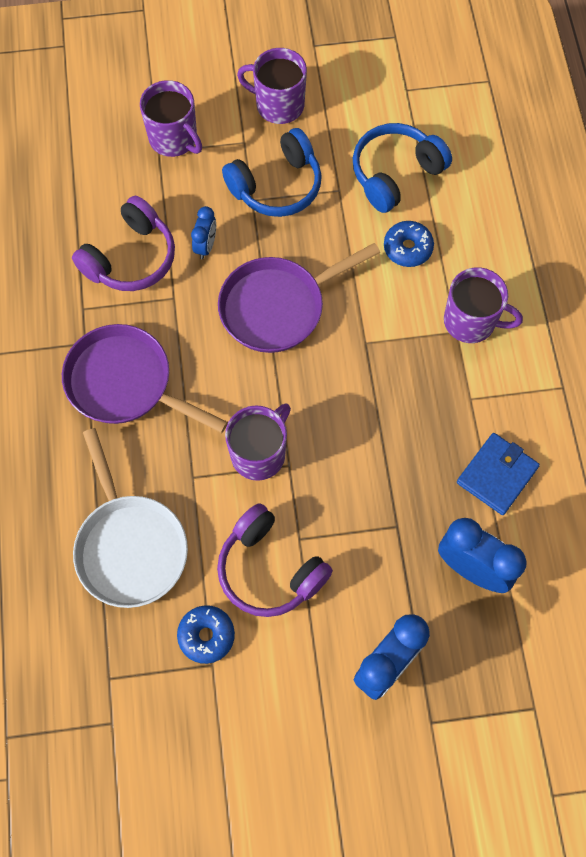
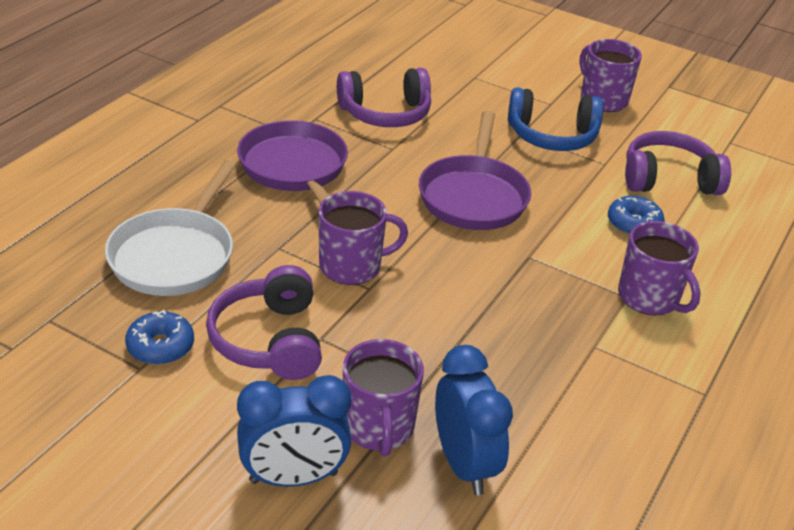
camera: 35 degrees right, 30 degrees down
(174, 139) = (495, 77): purple mug -> purple mug (378, 427)
(206, 246) = (453, 136): blue clock -> none
(278, 307) = (473, 196): purple pan -> purple pan turned 90 degrees counterclockwise
(395, 174) = (668, 179): blue headphones -> purple headphones
(497, 475) = (566, 413): blue wallet -> none

